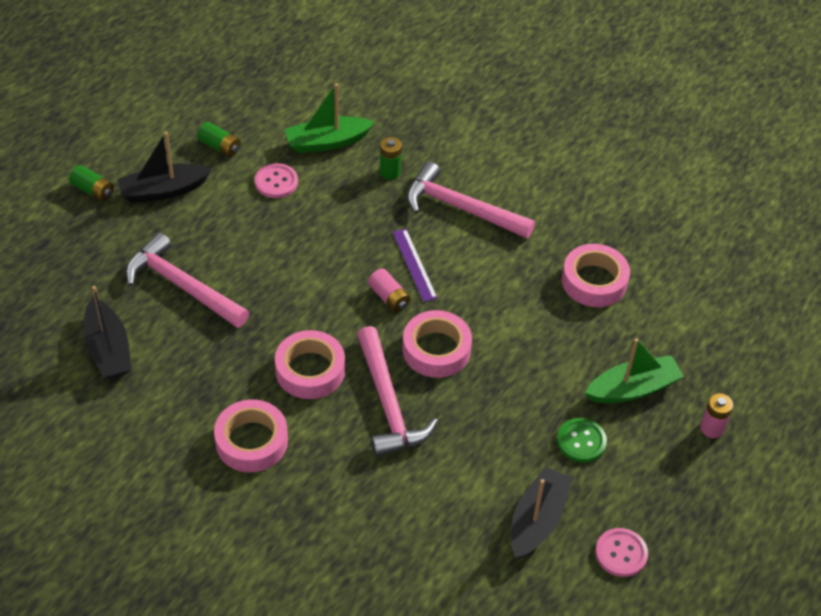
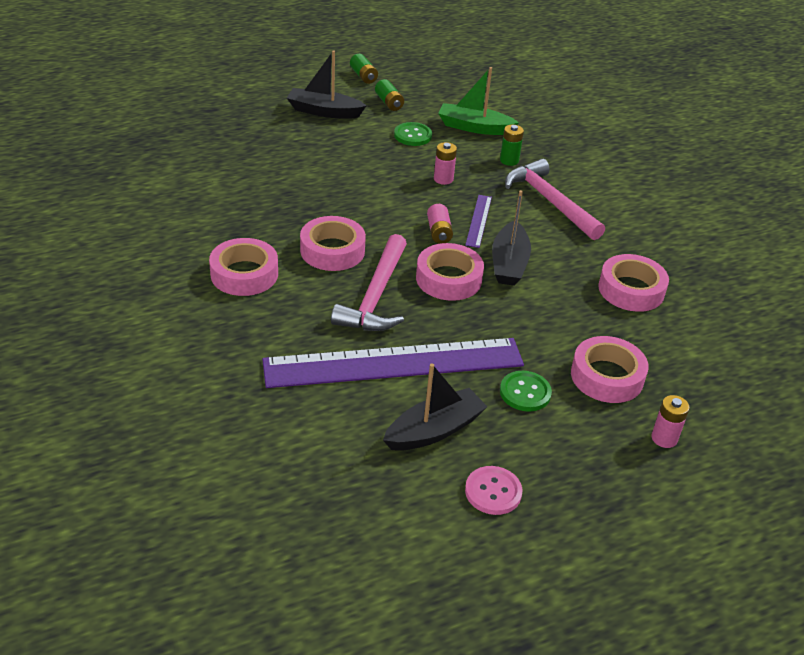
camera: 30 degrees right, 10 degrees down
(93, 190) = (274, 95): green battery -> green battery (363, 76)
(108, 349) = (195, 180): black boat -> black boat (509, 263)
(182, 286) = (285, 166): pink hammer -> none
(276, 182) = (413, 135): pink button -> green button
(346, 227) = (443, 179): none -> pink battery
(456, 469) = (394, 363): none -> purple ruler
(633, 389) = (607, 376): green boat -> pink tape

